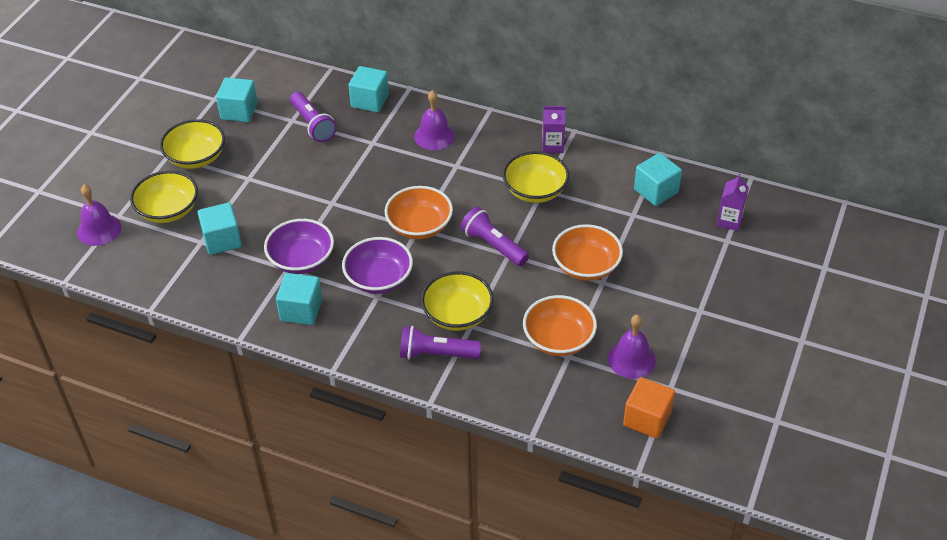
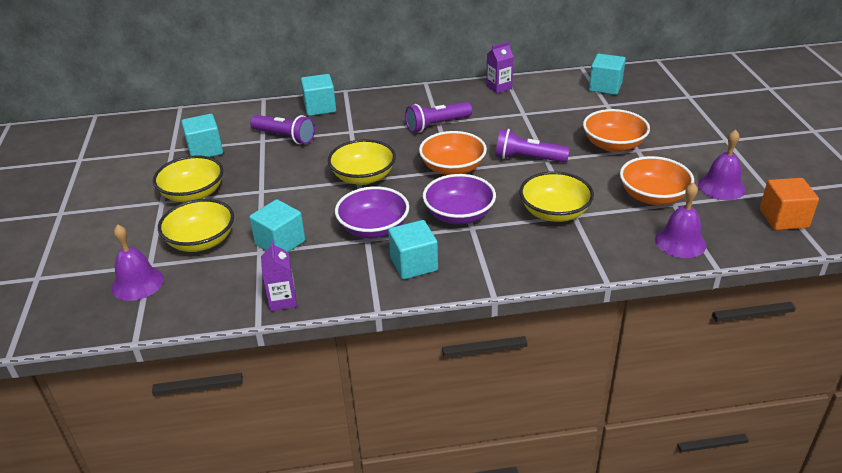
camera: 30 degrees left, 10 degrees down
(434, 136) = (399, 111): purple bell -> purple bell (680, 242)
(436, 354) = (570, 246): purple flashlight -> purple flashlight (437, 125)
(535, 190) = (518, 116): yellow bowl -> yellow bowl (363, 177)
(729, 221) = (676, 85): purple carton -> purple carton (282, 300)

